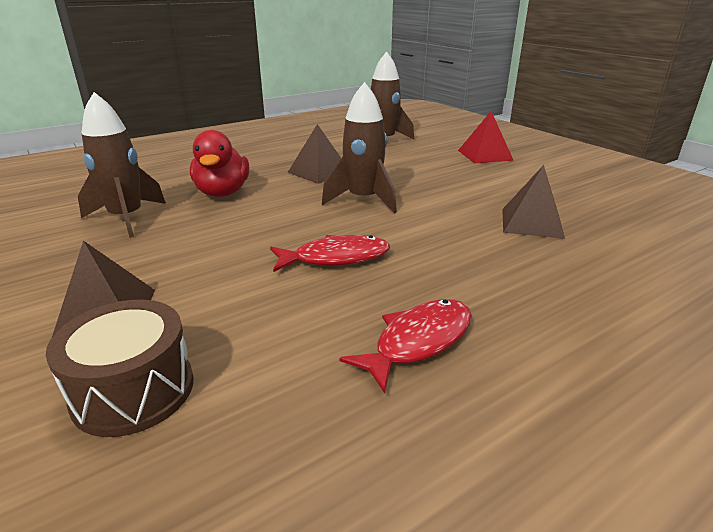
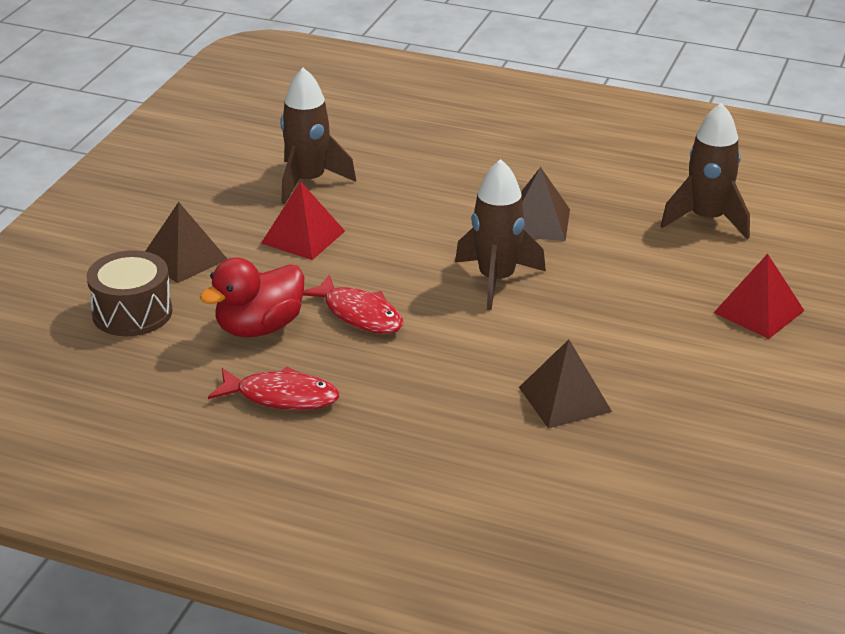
camera: 55 degrees right, 5 degrees up
(191, 244) = (303, 237): none -> red pyramid
(222, 193) = (413, 196): red duck -> red duck (259, 327)

